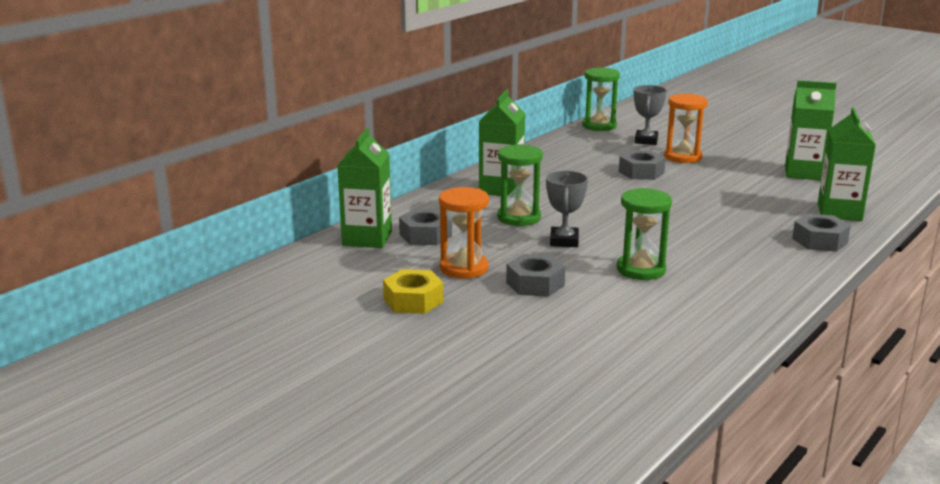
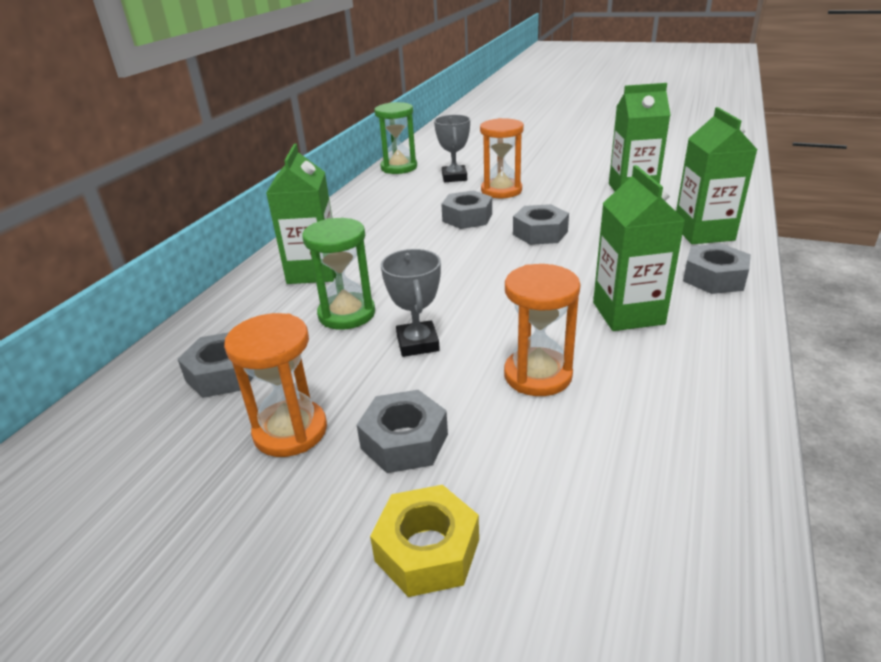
camera: 15 degrees left, 10 degrees up
(367, 238) = (136, 399): green carton -> green carton (628, 313)
(413, 300) = (218, 534): yellow nut -> yellow nut (427, 550)
(641, 269) = (537, 375): green hourglass -> orange hourglass
(697, 191) = (540, 233): none -> grey nut

